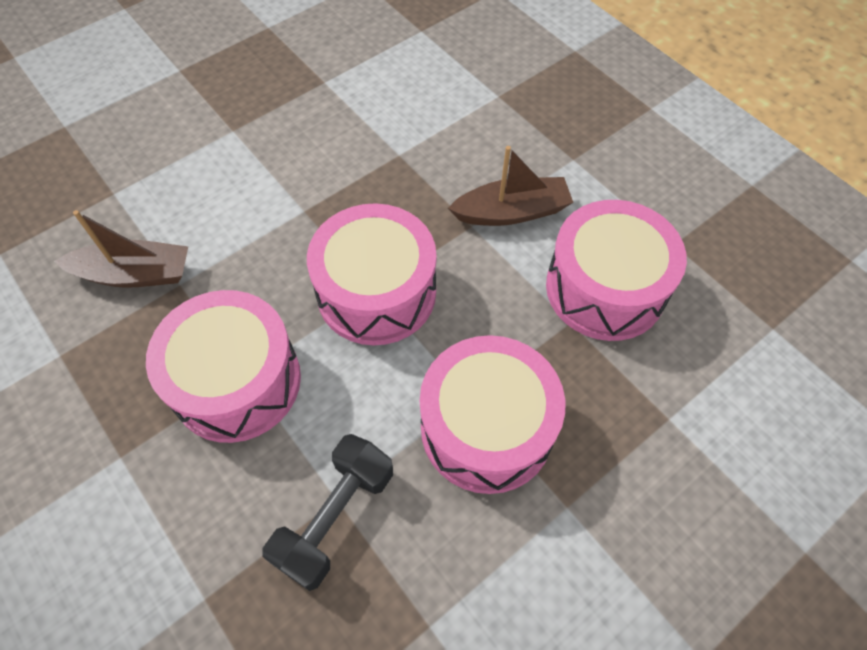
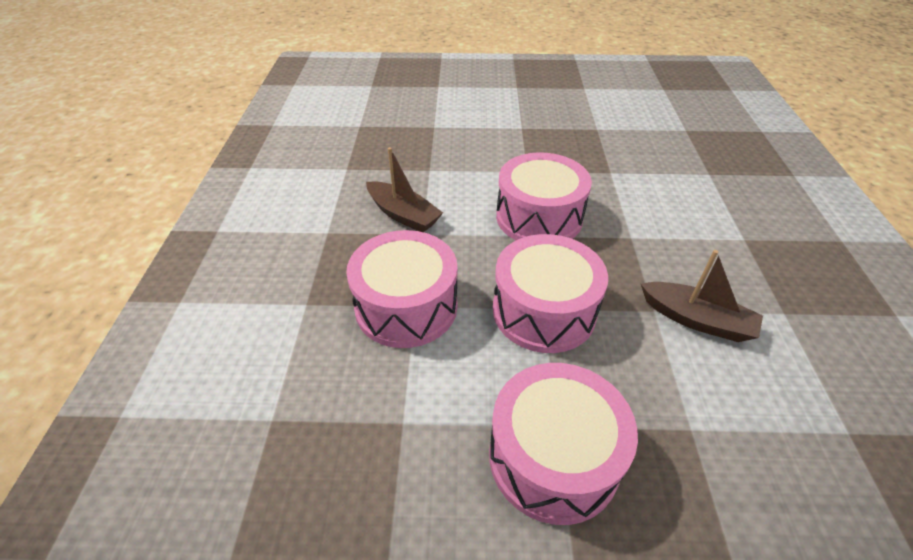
camera: 40 degrees right, 15 degrees down
(335, 517) = (391, 434): black dumbbell -> none
(605, 288) = (746, 424): pink drum -> pink drum (539, 217)

